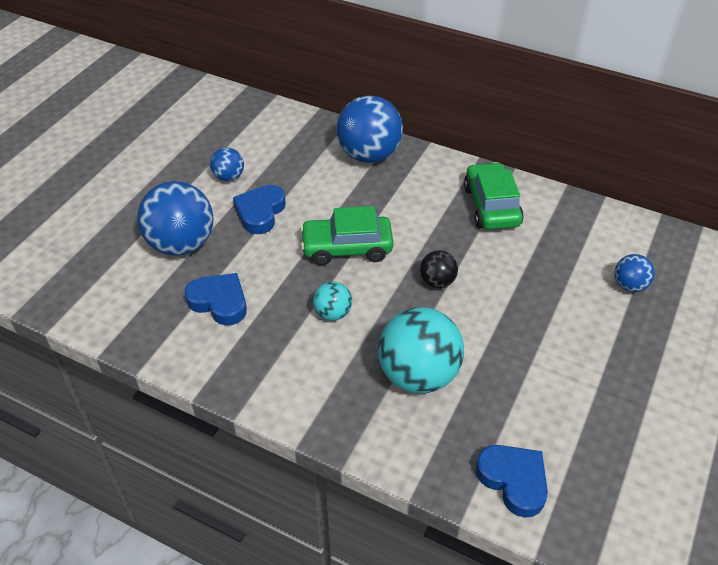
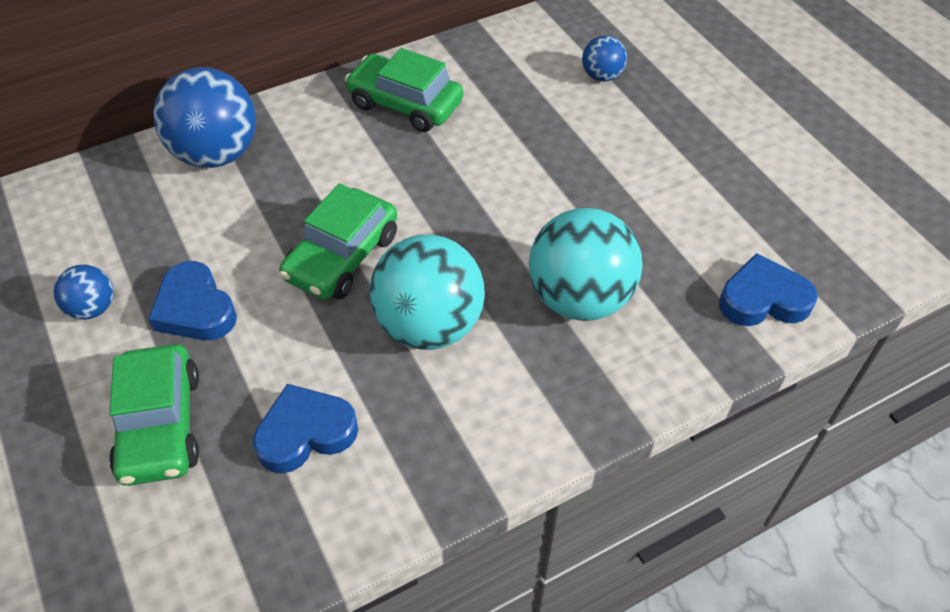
camera: 55 degrees left, 5 degrees up
(181, 244) = (160, 425): blue ball -> green car
(333, 313) = (429, 325): turquoise ball -> turquoise ball, size x2.01
(437, 282) = (468, 208): black ball -> none

